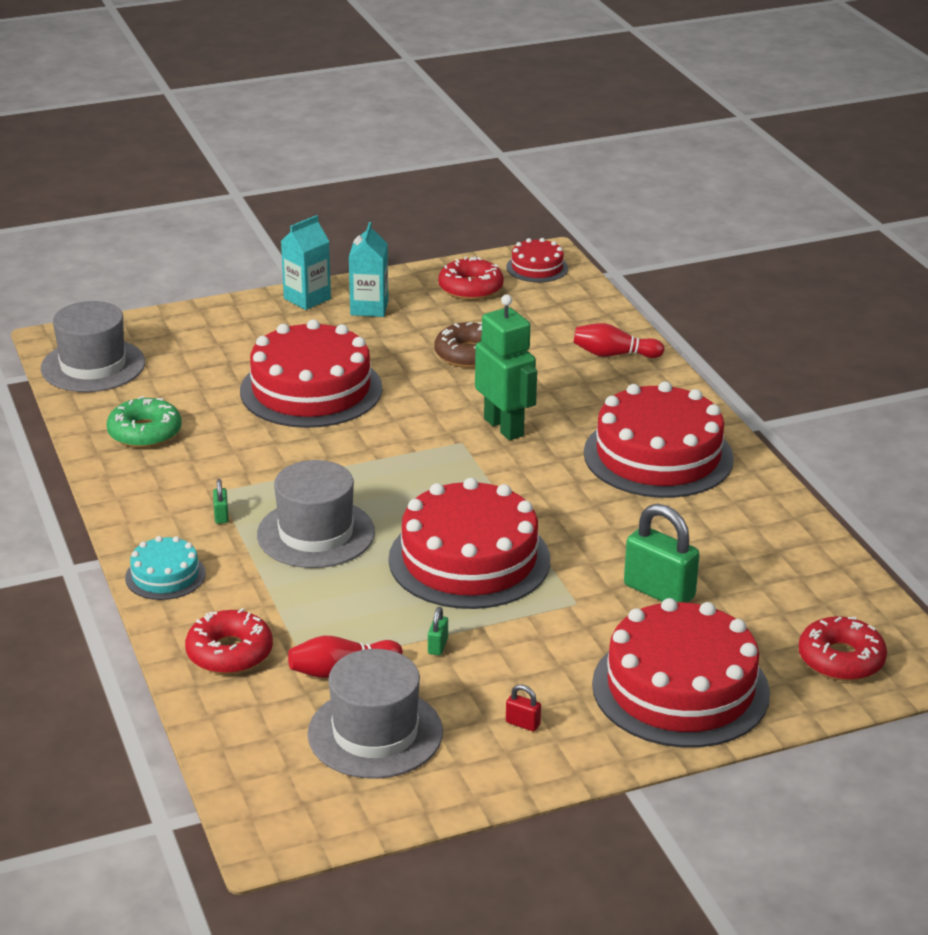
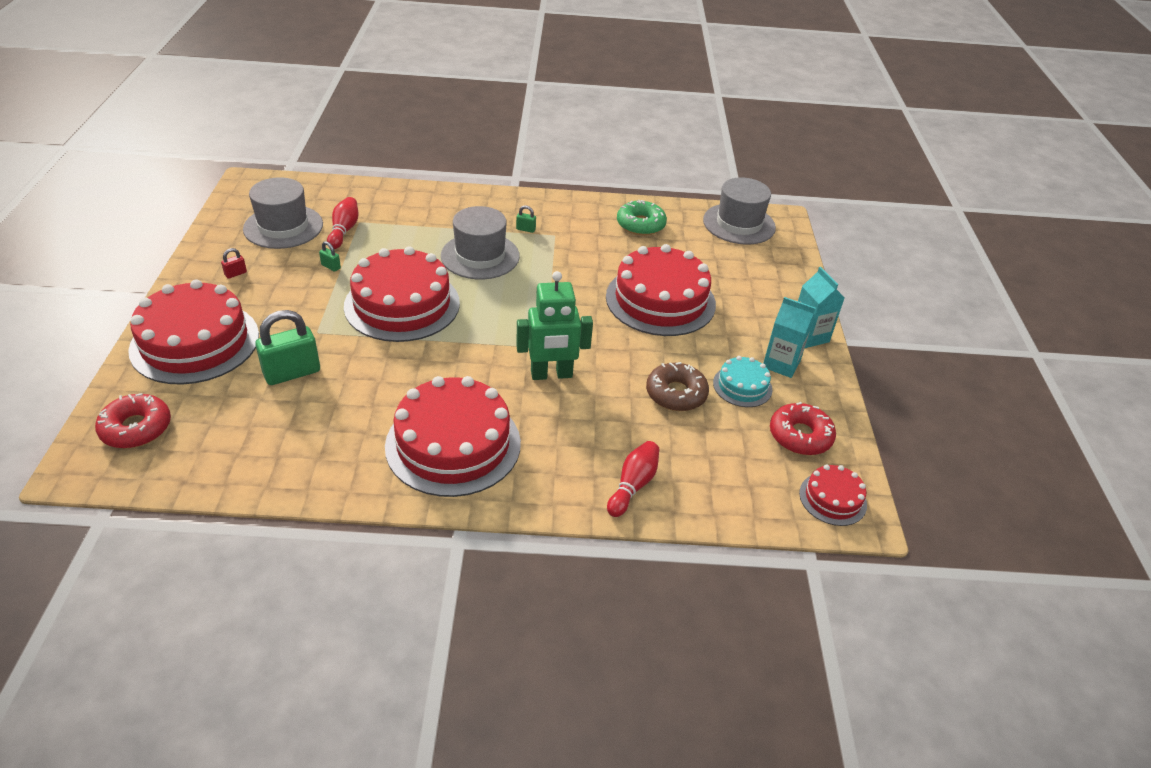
camera: 110 degrees right, 10 degrees up
(165, 575) = (480, 199): turquoise cake -> turquoise cake (742, 386)
(229, 653) = (393, 202): red donut -> none

